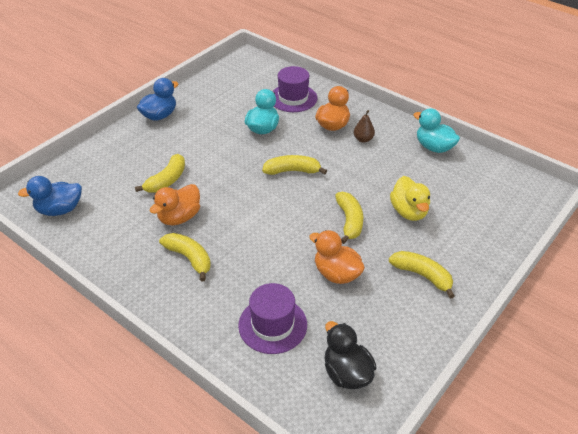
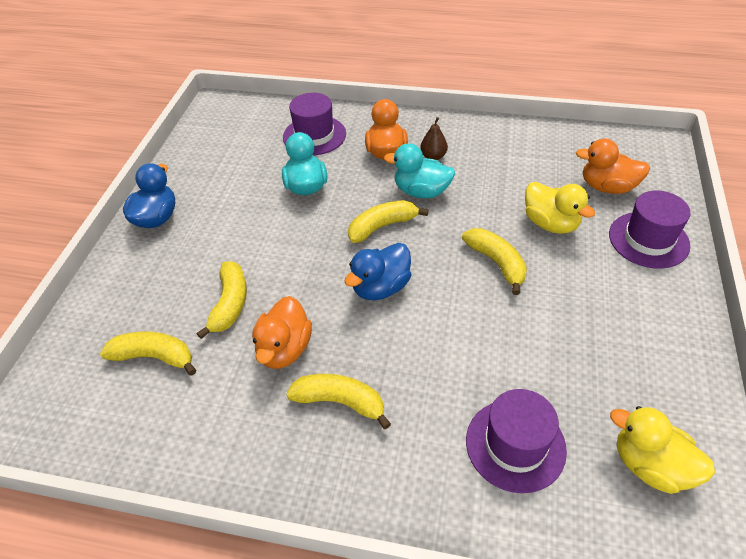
camera: 25 degrees left, 5 degrees up
(59, 210) = (100, 414): blue duck -> blue duck (380, 287)
(336, 274) = (535, 337): orange duck -> orange duck (607, 187)
(347, 373) = (650, 465): black duck -> yellow duck
(422, 276) = (627, 295): yellow banana -> yellow banana (154, 357)
(434, 147) = (515, 138): turquoise duck -> turquoise duck (421, 191)
(471, 249) = (648, 240): none -> purple hat

